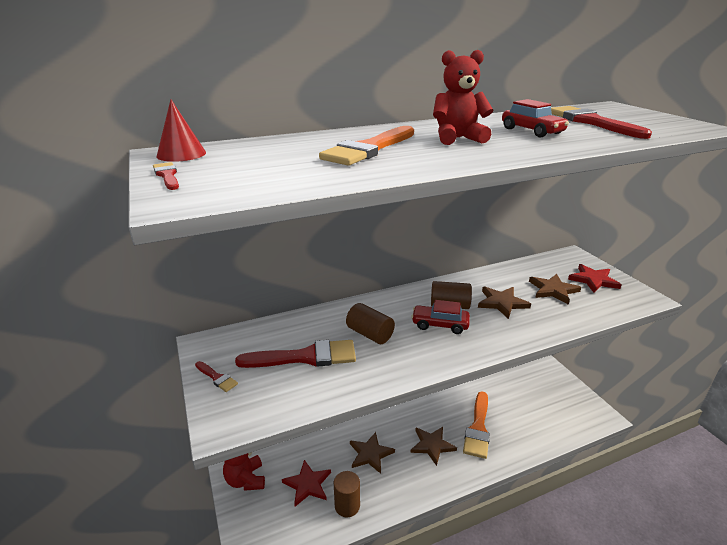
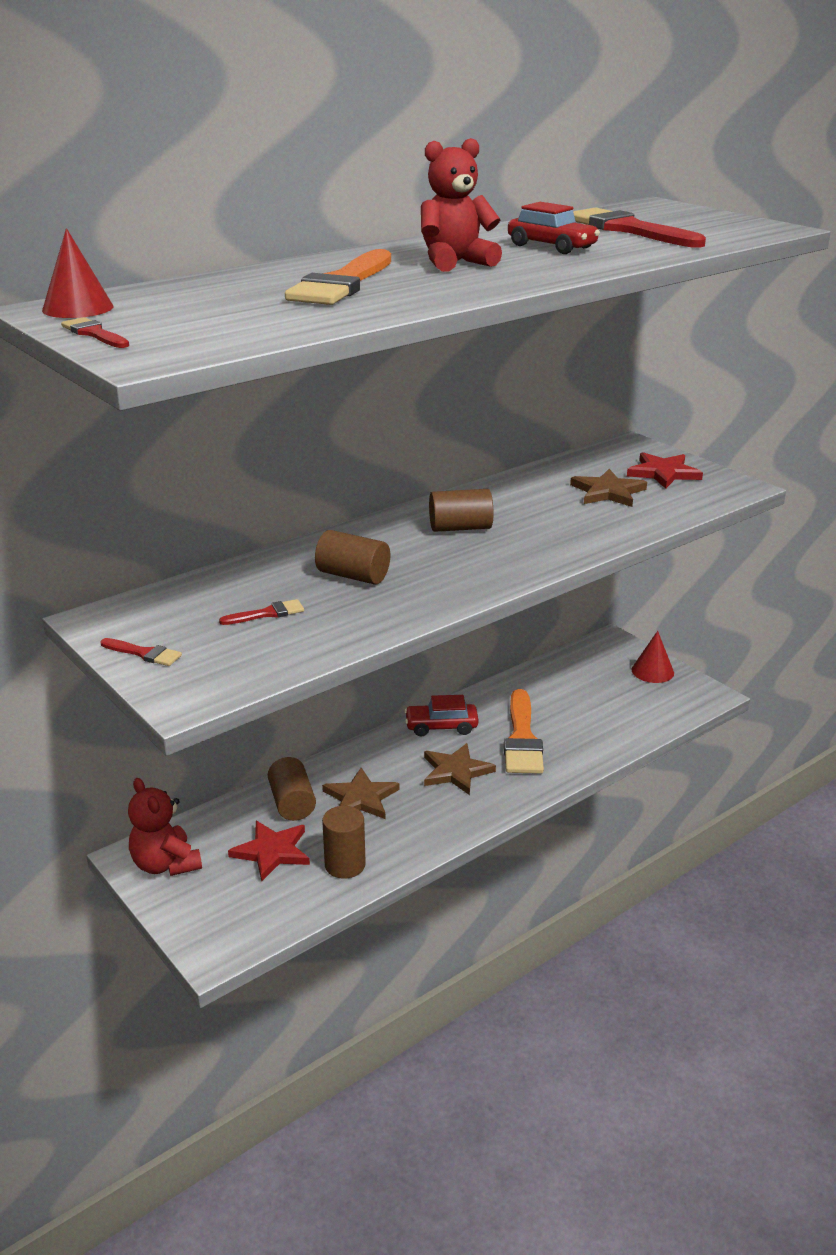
camera: 15 degrees left, 0 degrees up
(305, 357) = (267, 614): red brush -> red brush, size x0.47
(330, 449) = (292, 803): none -> brown cylinder
(440, 325) = (453, 552): red car -> red car (441, 727)
(502, 303) = (537, 516): brown star -> none
(569, 392) = (652, 671): none -> red cone

